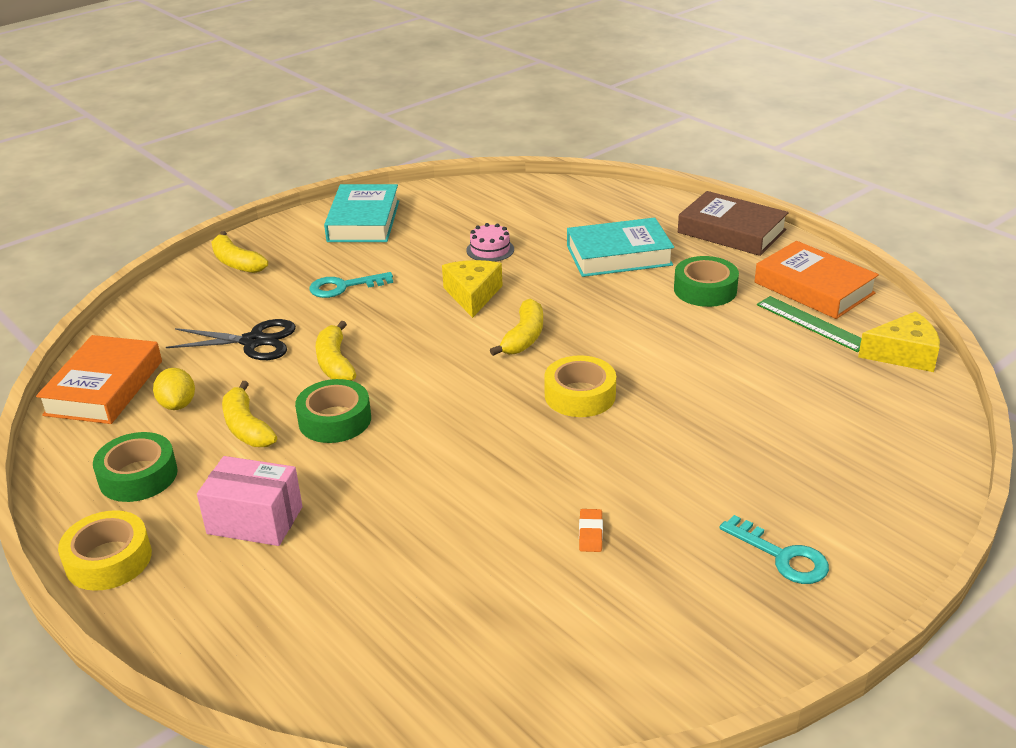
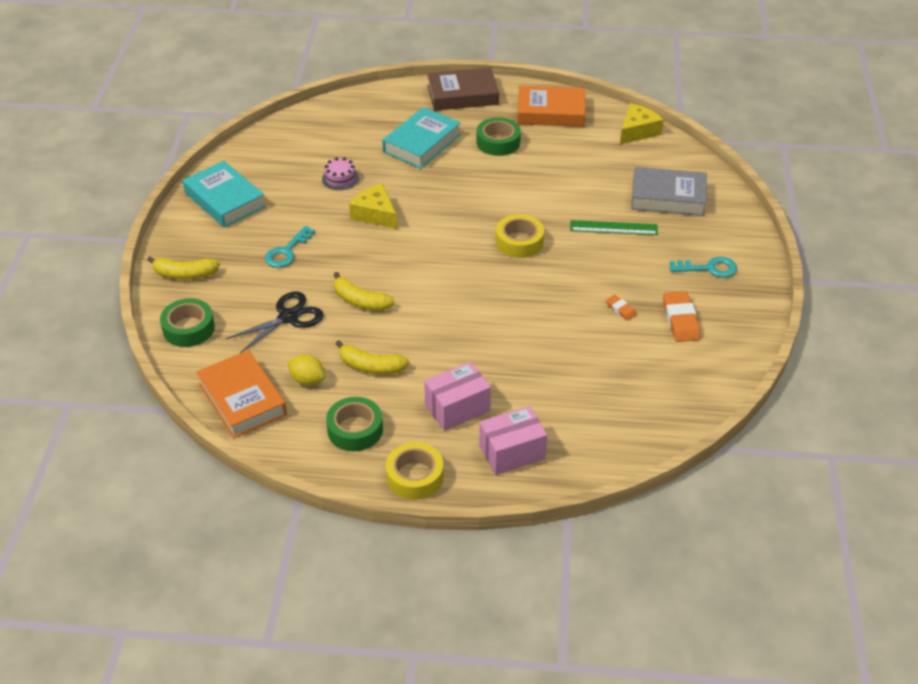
camera: 45 degrees left, 10 degrees up
(230, 606) = (512, 452): none -> pink box
(335, 420) = (413, 332): green tape -> green tape (188, 328)
(524, 337) = (443, 225): yellow banana -> none
(650, 594) = (680, 320): none -> orange eraser
(811, 324) = (576, 136): green ruler -> green ruler (613, 228)
(842, 444) = (668, 197): none -> grey book

